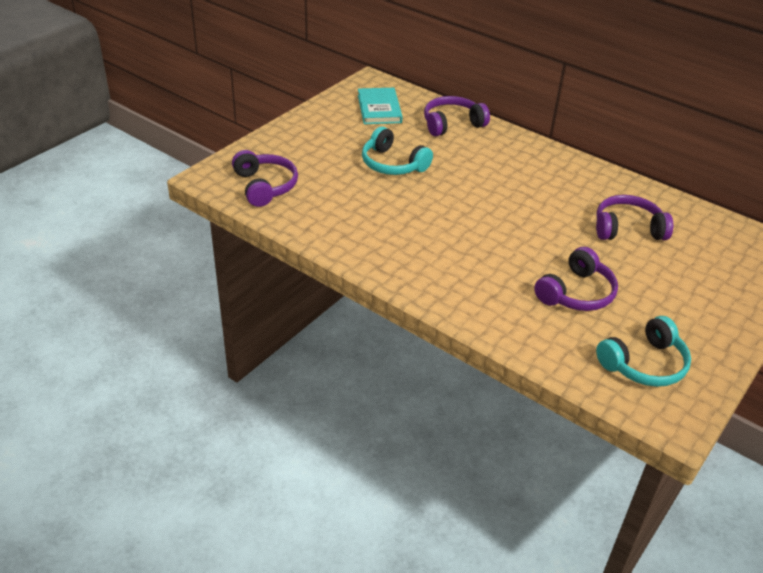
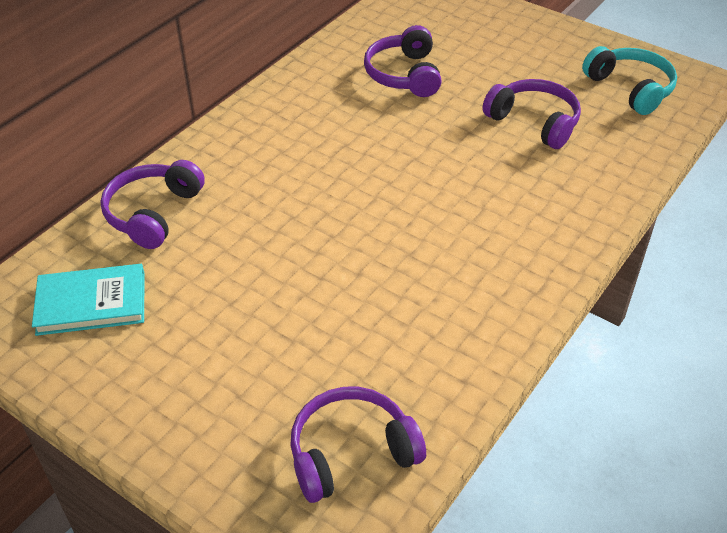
camera: 90 degrees left, 5 degrees up
(392, 164) = (273, 282): turquoise headphones -> none
(452, 124) = (153, 213): purple headphones -> purple headphones turned 45 degrees clockwise

